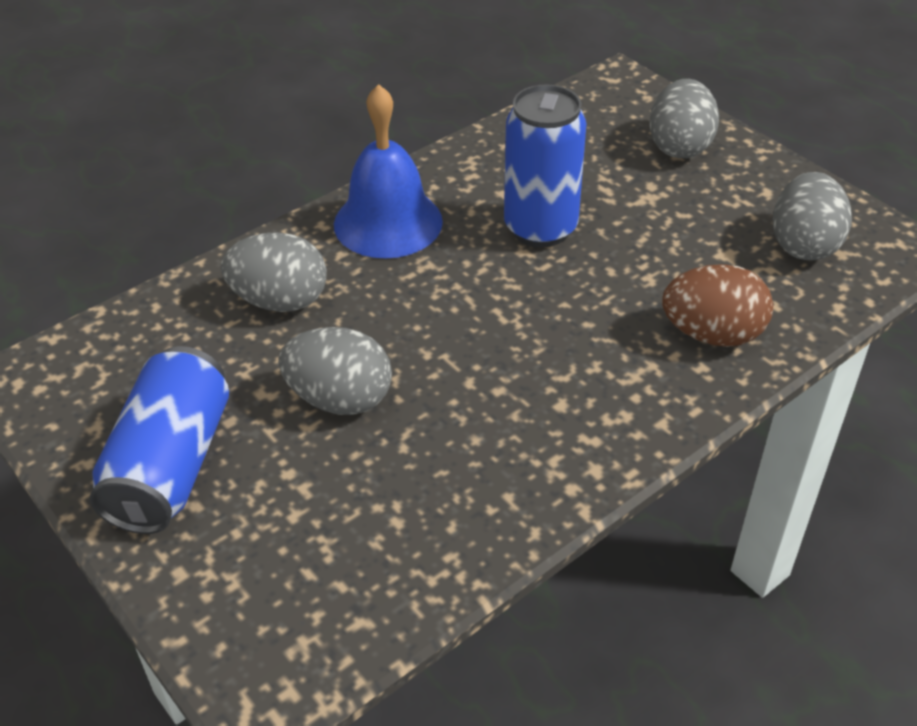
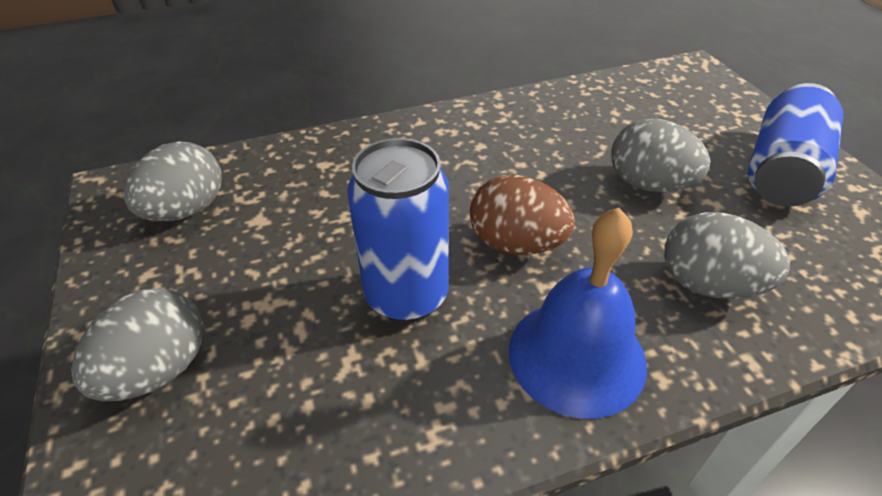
camera: 160 degrees left, 0 degrees up
(712, 334) = (337, 162): brown egg -> brown egg (516, 244)

